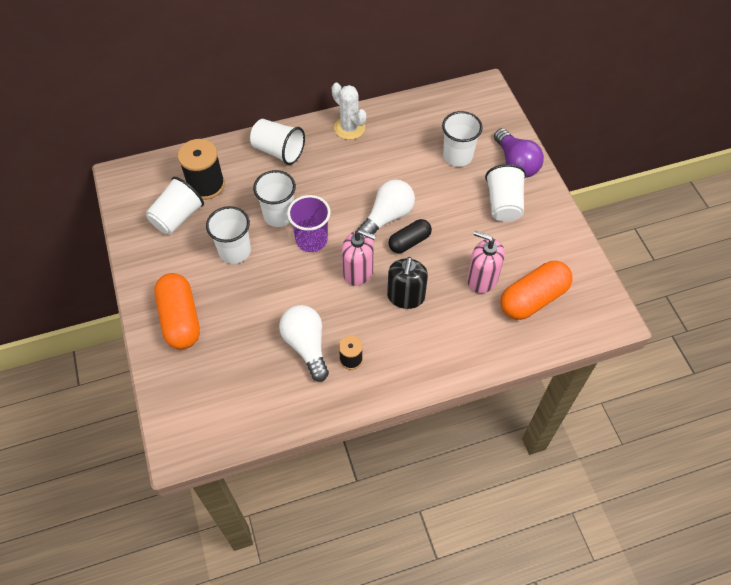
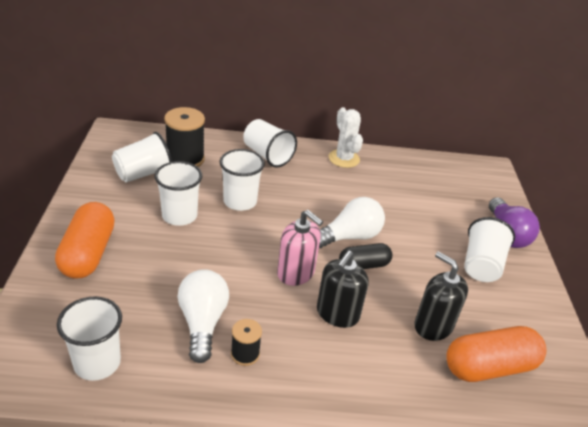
camera: 15 degrees right, 20 degrees down
(311, 240) = (261, 231): purple cup -> none
(457, 156) = (444, 210): white cup -> white cup (97, 363)
(482, 279) = (433, 326): pink soap dispenser -> black soap dispenser

